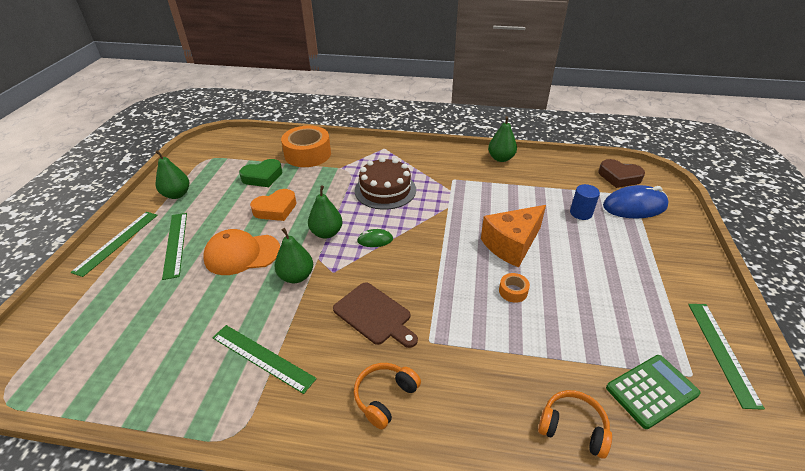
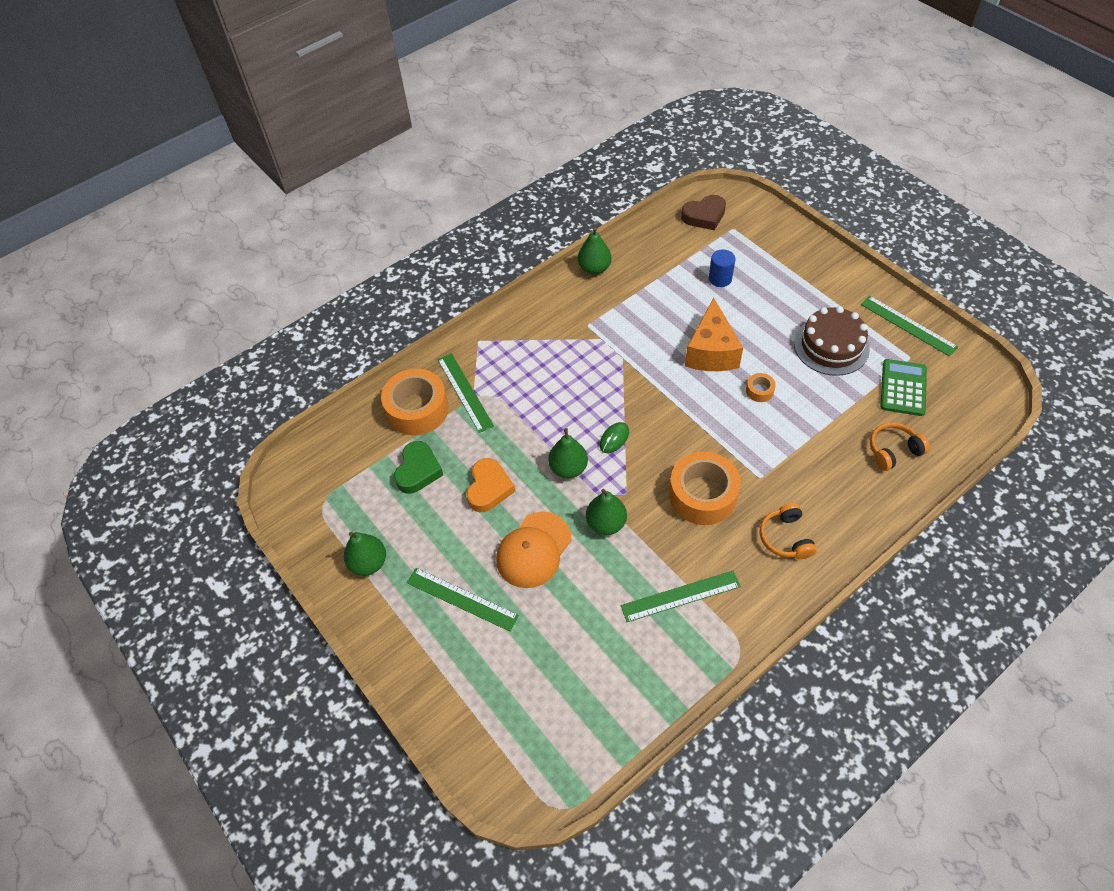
camera: 45 degrees left, 15 degrees up
(117, 242) = (405, 650): green ruler -> green ruler (465, 392)
(374, 315) = (702, 495): brown cutting board -> orange tape
(385, 190) = (550, 385): brown cake -> brown cake (831, 346)
(634, 206) = (746, 240): blue mouse -> none

